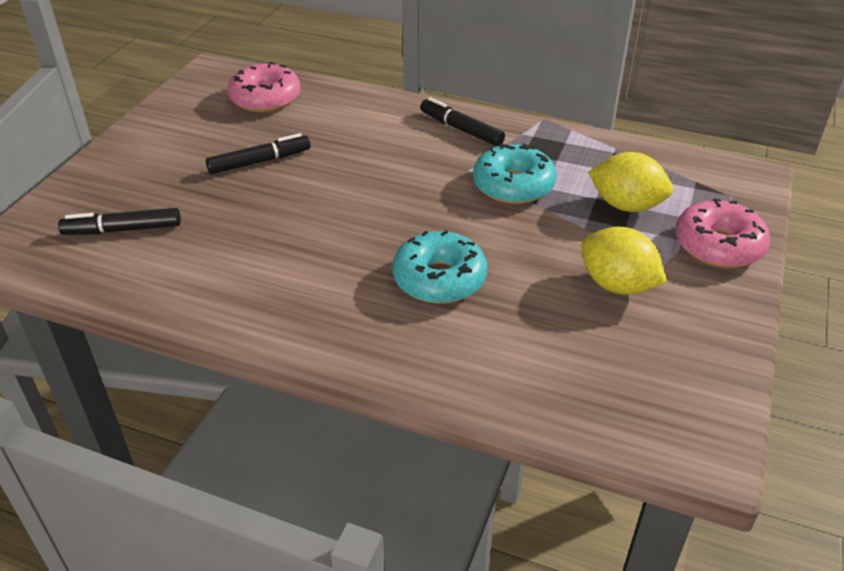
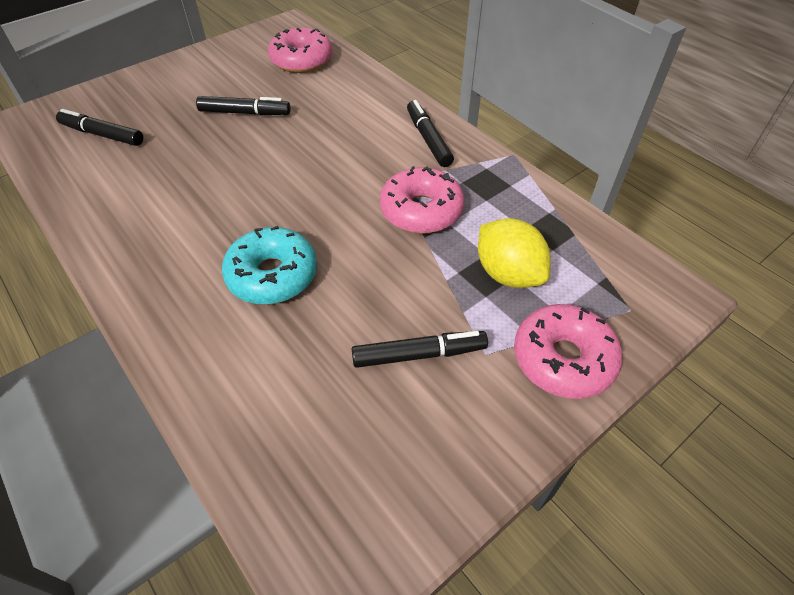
camera: 30 degrees right, 10 degrees up
(513, 185) = (421, 211): turquoise donut -> pink donut
(617, 285) = (419, 354): yellow lemon -> black marker

